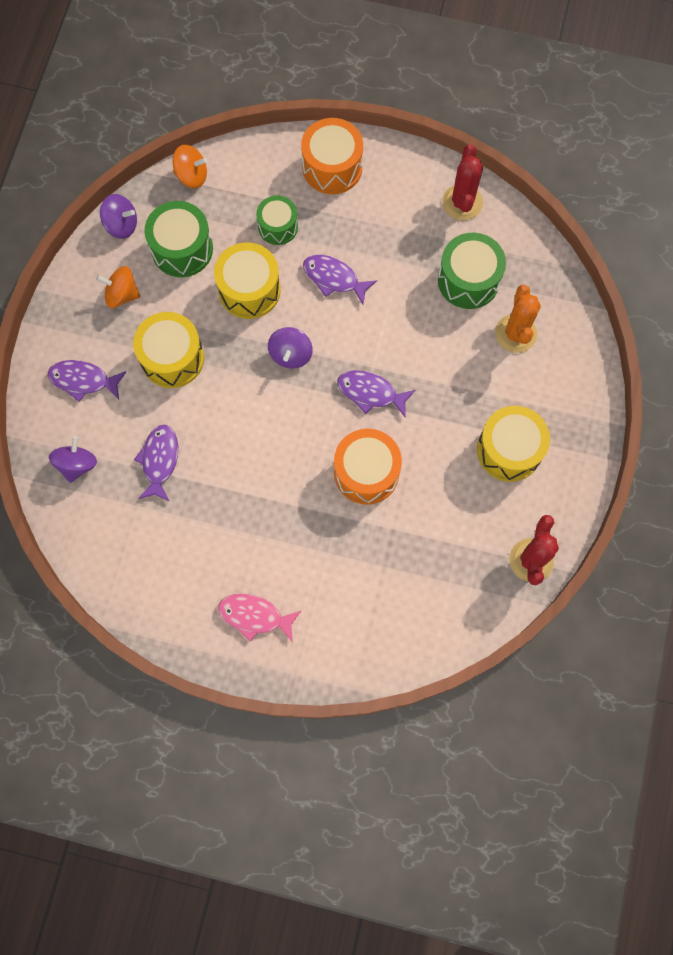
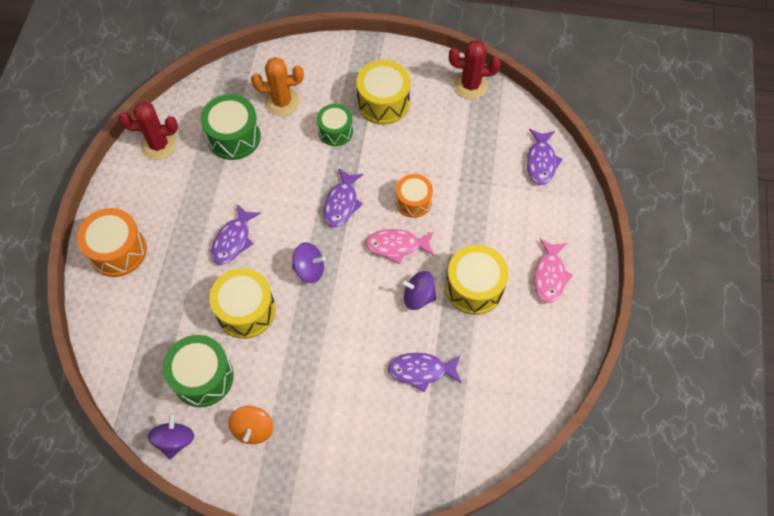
camera: 95 degrees left, 10 degrees down
(77, 464) = (433, 447): purple spinning top -> purple spinning top (418, 297)
(83, 380) = (347, 454): purple fish -> purple fish (541, 161)
(172, 358) = (318, 372): yellow drum -> yellow drum (474, 287)
(192, 176) = (121, 377): orange spinning top -> none
(278, 227) = (180, 292): green drum -> green drum (335, 131)
(310, 449) = (397, 246): none -> pink fish
(366, 472) = (413, 201): orange drum -> orange drum, size x0.65

